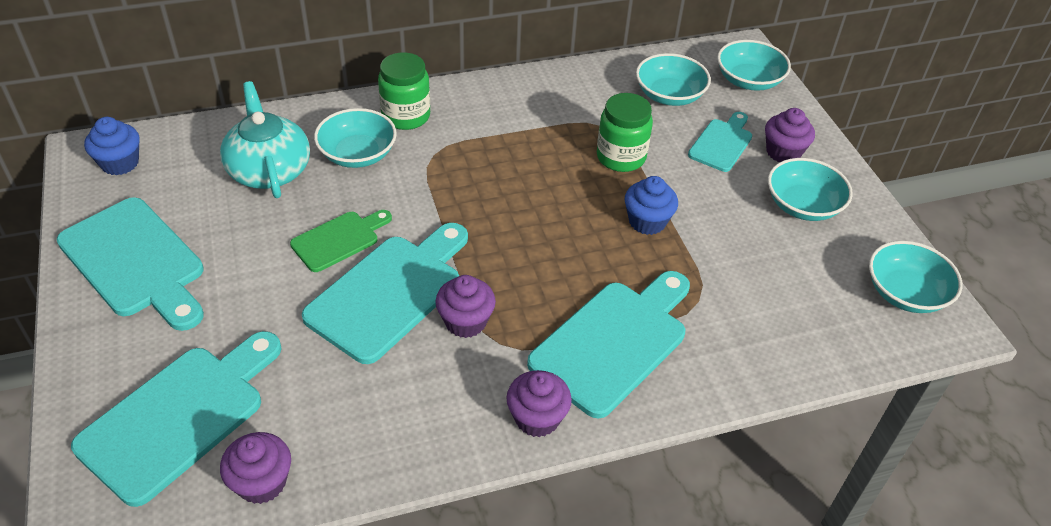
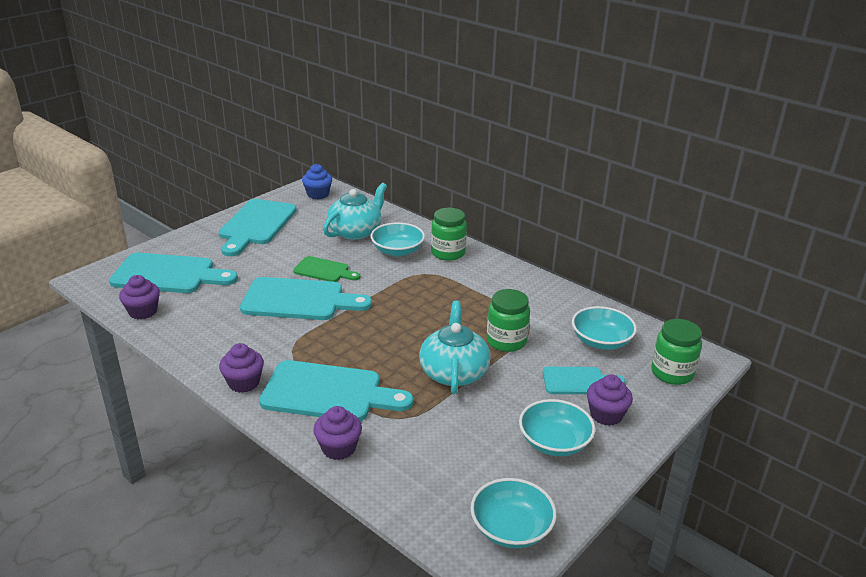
camera: 60 degrees right, 15 degrees down
(465, 321) = (298, 332): purple cupcake -> purple cupcake (338, 448)
(647, 221) = (454, 372): blue cupcake -> turquoise teapot
(748, 80) = (672, 373): turquoise bowl -> green jar

